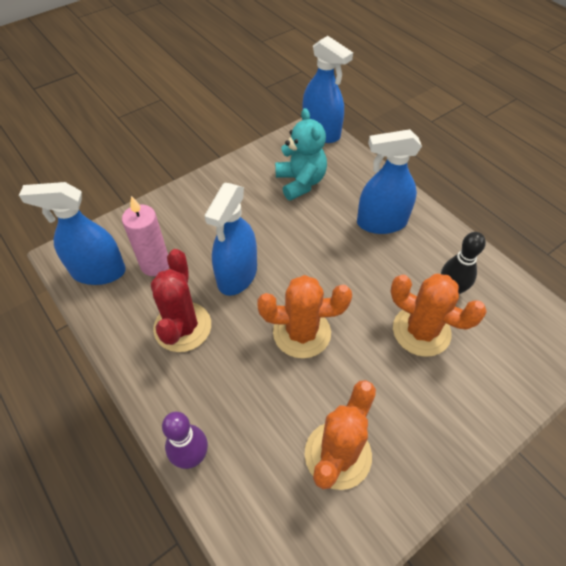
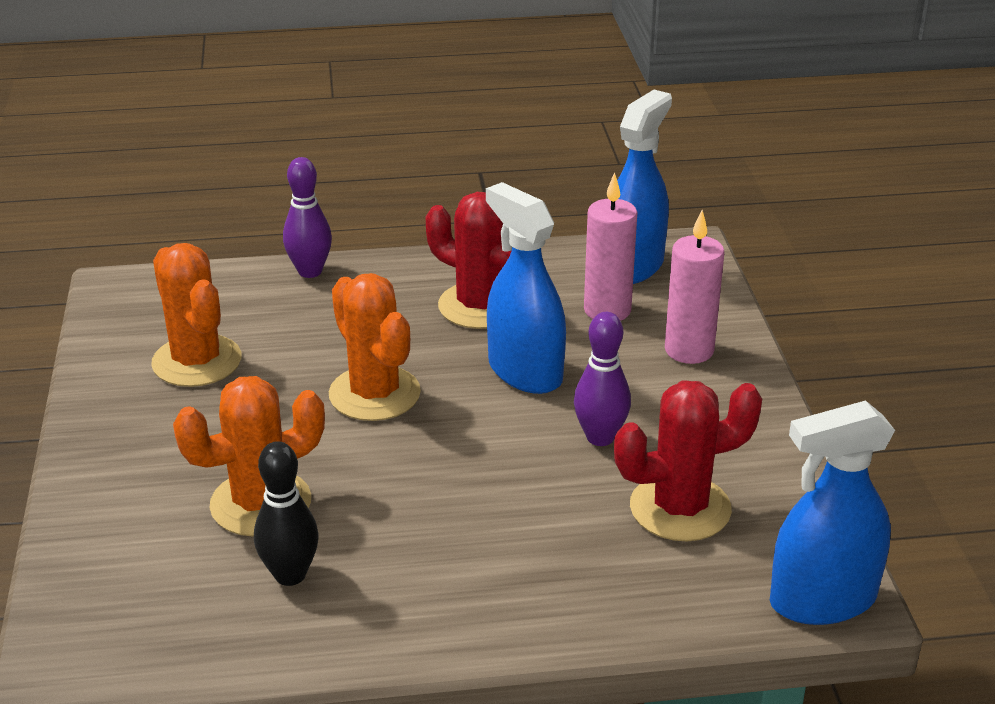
camera: 120 degrees right, 20 degrees down
(177, 218) = (689, 350): none -> pink candle
(271, 224) = (600, 437): none -> purple bowling pin
(300, 182) = (680, 508): turquoise teddy bear -> red cactus
(301, 333) = (374, 394): orange cactus -> orange cactus turned 60 degrees counterclockwise
(381, 222) = (499, 566): blue spray bottle -> none

